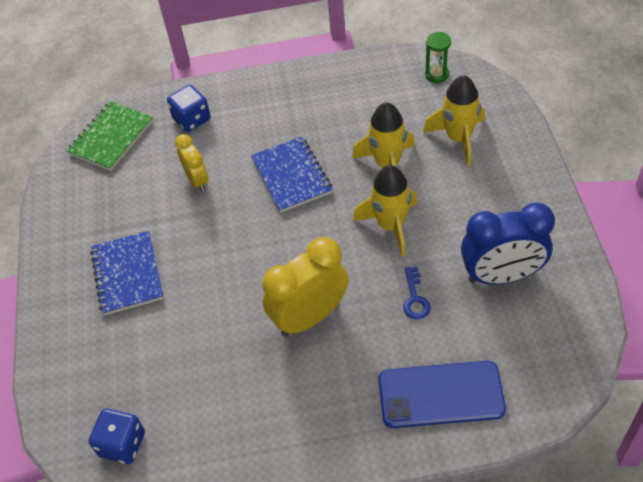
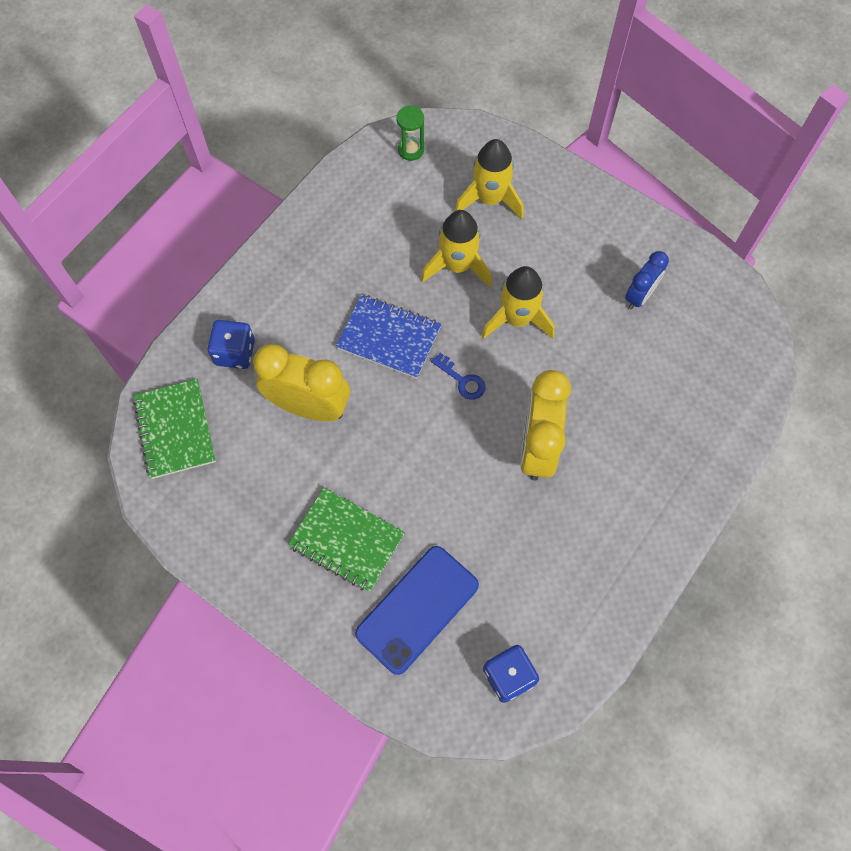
camera: 50 degrees left, 15 degrees up
(127, 274) = (346, 540): blue notebook -> green notebook
(197, 180) = (309, 407): yellow clock -> yellow clock, size x1.73
(415, 298) = (597, 365): blue key -> blue key (462, 380)
(441, 395) = (691, 426): blue phone -> blue phone (417, 609)
(501, 276) = (639, 296): blue clock -> blue clock, size x0.58

